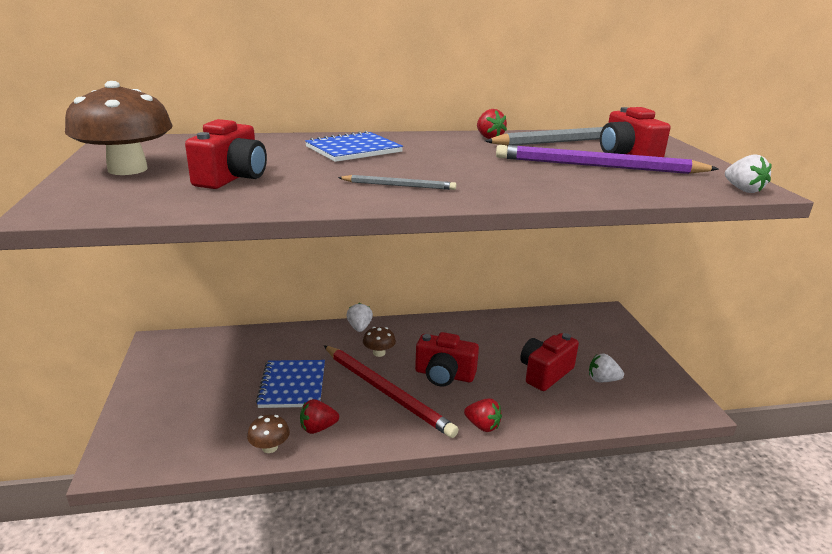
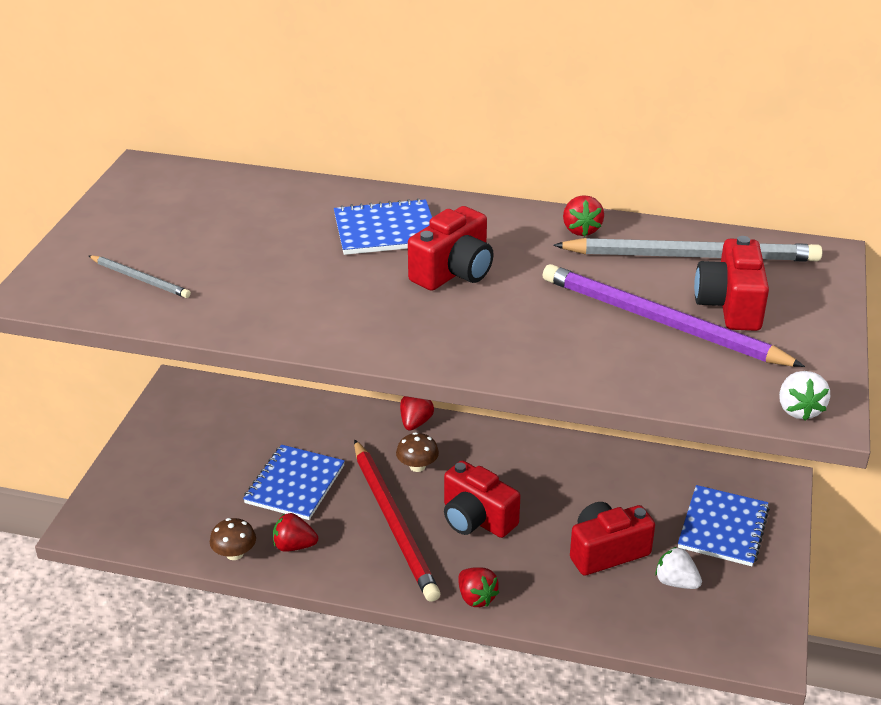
camera: 25 degrees right, 10 degrees up
(128, 169) = (126, 231): brown mushroom -> none
(232, 178) = (217, 267): red camera -> red camera (453, 272)
(359, 328) = (415, 423): white strawberry -> red strawberry
(399, 185) = (380, 316): grey pencil -> grey pencil (140, 279)
(601, 342) = (723, 528): none -> blue notebook

